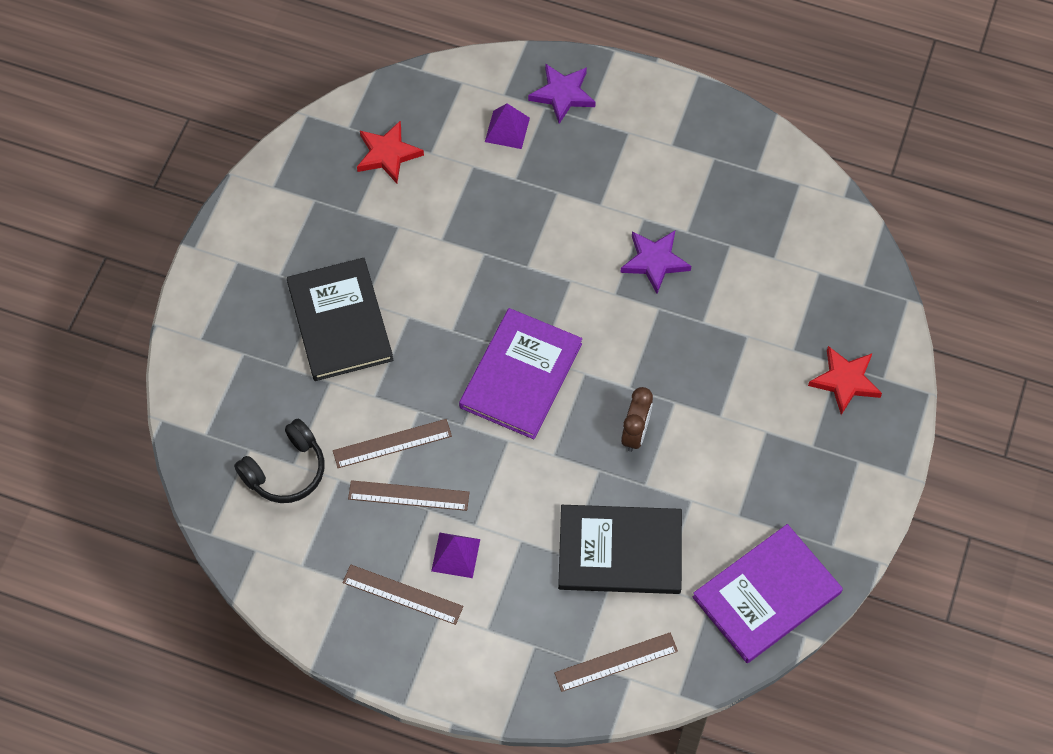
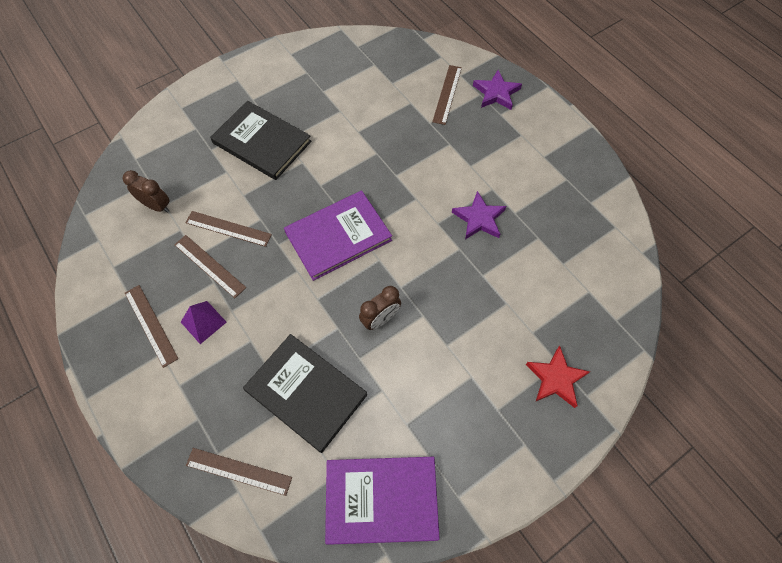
camera: 35 degrees right, 0 degrees up
(286, 471) = (157, 206): black headphones -> brown clock
(339, 321) = (262, 142): black book -> black book turned 75 degrees counterclockwise
(387, 154) = (367, 71): red star -> none
(507, 129) = (447, 94): purple pyramid -> brown ruler

